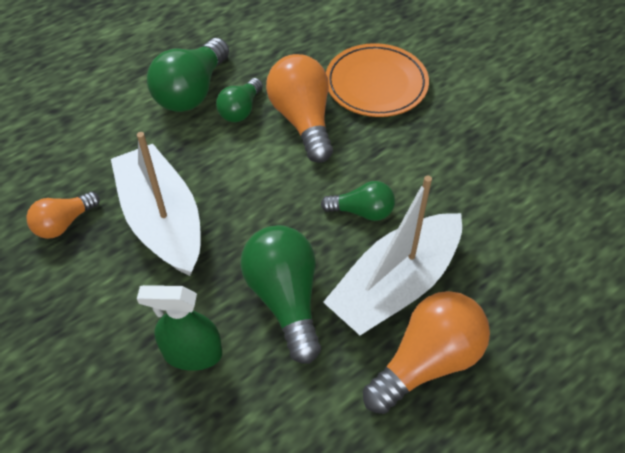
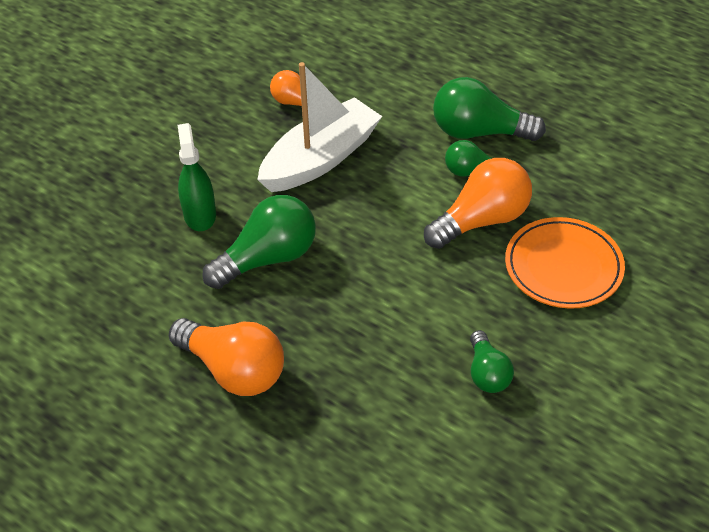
camera: 75 degrees right, 5 degrees down
(362, 211) = (384, 291): green light bulb -> green light bulb (487, 373)
(395, 285) = (307, 332): white boat -> none

